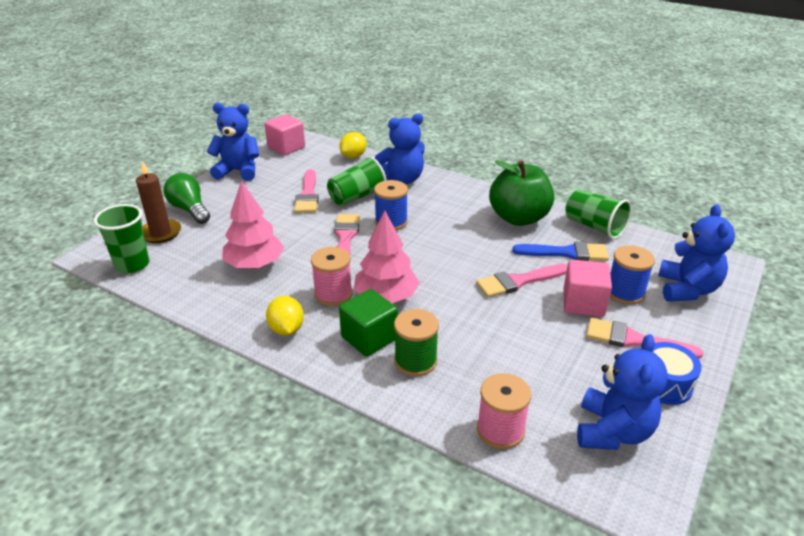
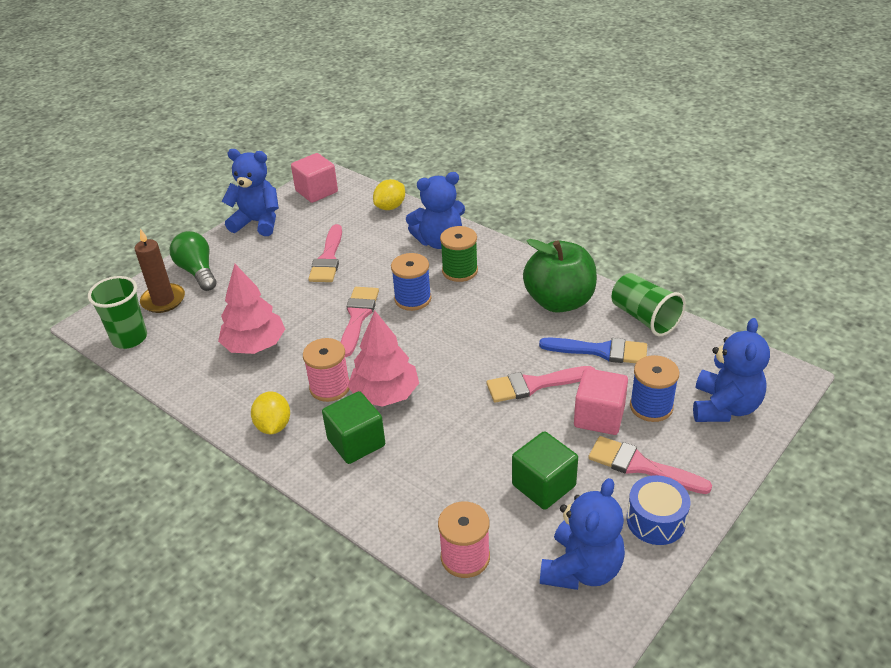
camera: 10 degrees right, 5 degrees up
(357, 197) = (382, 263): green cup -> none
(415, 361) = (398, 473): green spool -> green spool (460, 271)
(553, 362) = (543, 485): none -> green cube

